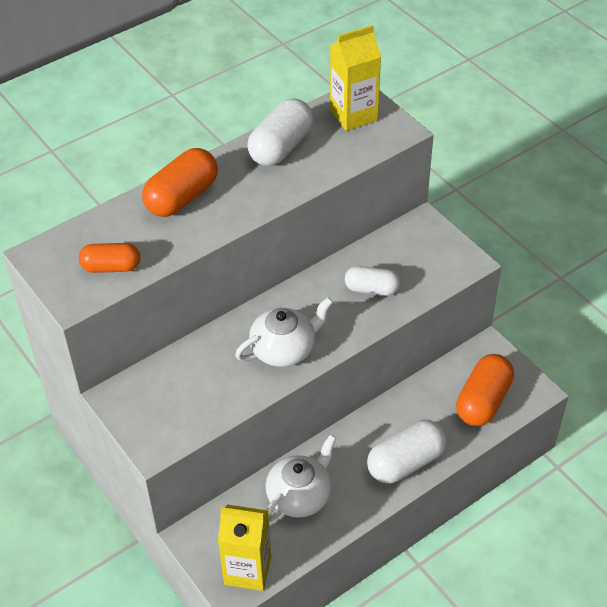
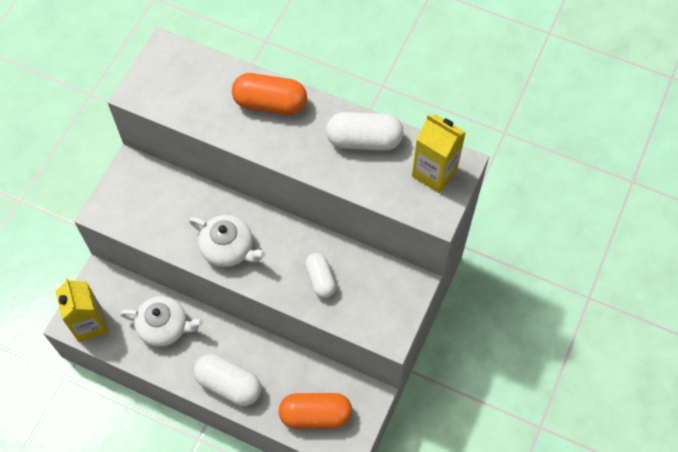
camera: 60 degrees right, 15 degrees up
(111, 267) = (177, 98): orange capsule -> none

